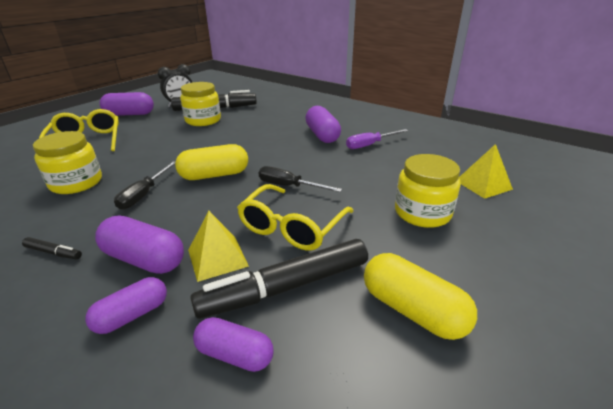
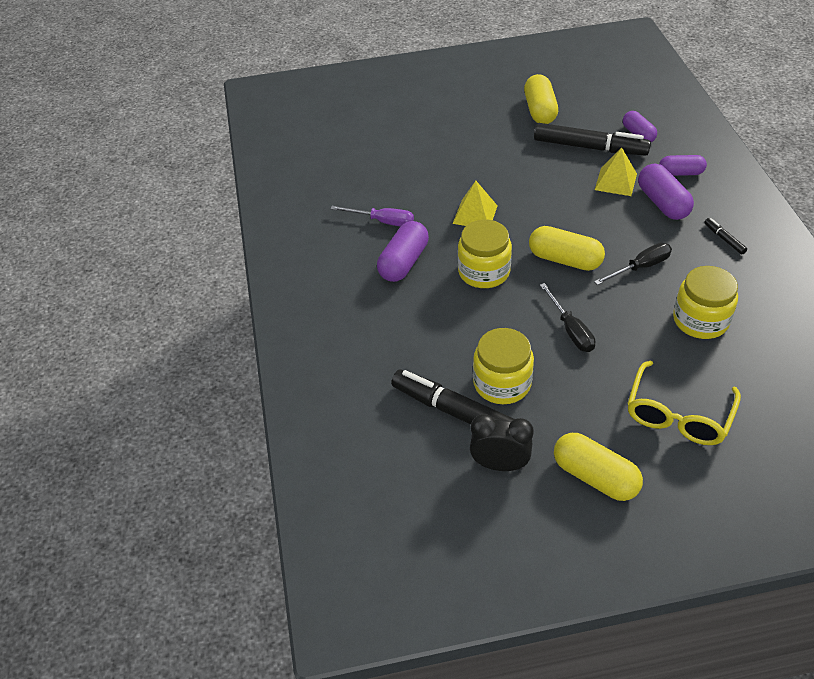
camera: 135 degrees left, 15 degrees up
(129, 114) = (595, 477): purple capsule -> yellow capsule
(289, 186) = (514, 212): black screwdriver -> black screwdriver (570, 330)
(291, 227) = (551, 178): yellow glasses -> none
(422, 212) = (454, 144): yellow jar -> yellow jar (484, 272)
(483, 184) = (377, 139): yellow pyramid -> yellow pyramid (475, 214)

